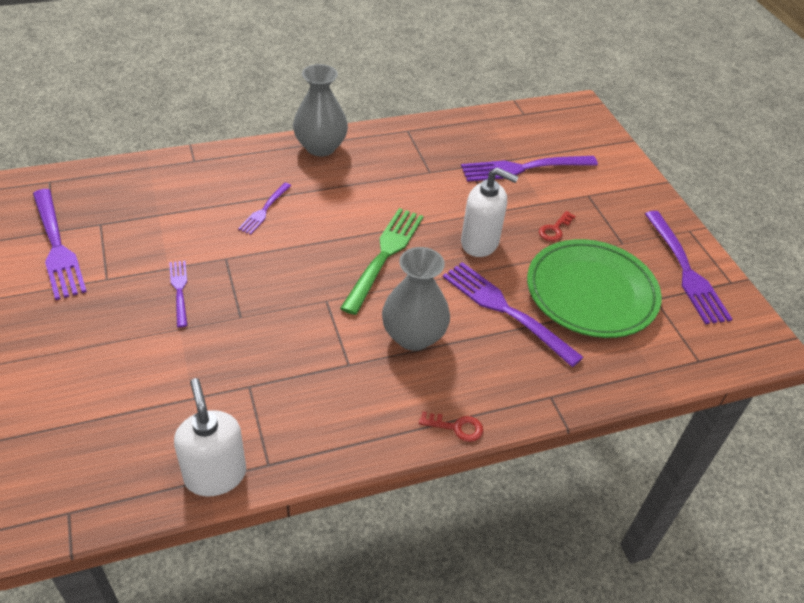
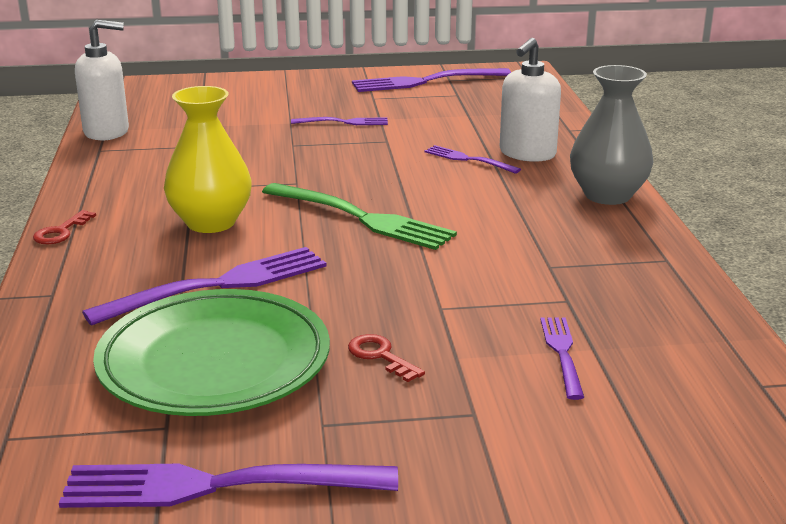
camera: 105 degrees right, 20 degrees down
(413, 336) = (211, 222): grey vase -> yellow vase
(480, 243) = (366, 285): white soap dispenser -> white soap dispenser (527, 154)
(523, 168) = (562, 353): purple fork -> purple fork, size x0.54

